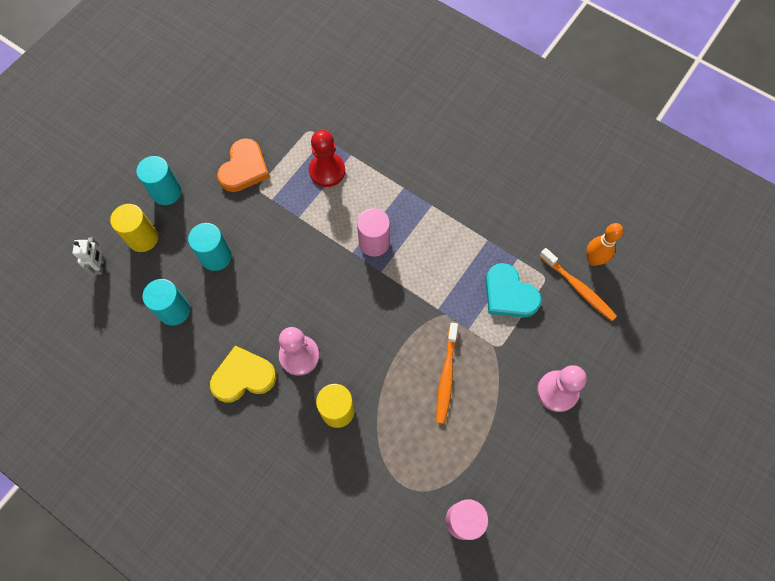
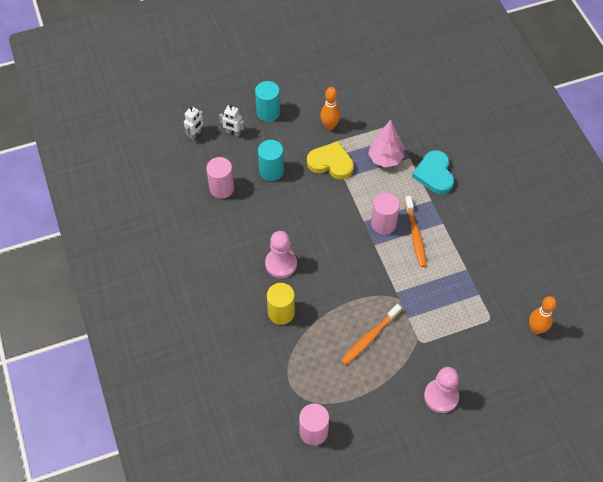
camera: 35 degrees right, 10 degrees down
(143, 238) = (233, 133): yellow cylinder -> white robot
(174, 310) = (221, 188): turquoise cylinder -> pink cylinder
(243, 376) = (236, 254): yellow heart -> yellow heart (331, 163)
(244, 168) = (329, 126): orange heart -> orange bowling pin
(327, 171) = (385, 159): red pawn -> pink tree
(509, 294) = (454, 313): turquoise heart -> turquoise heart (434, 174)
(578, 288) = (509, 340): orange toothbrush -> orange toothbrush (415, 235)

